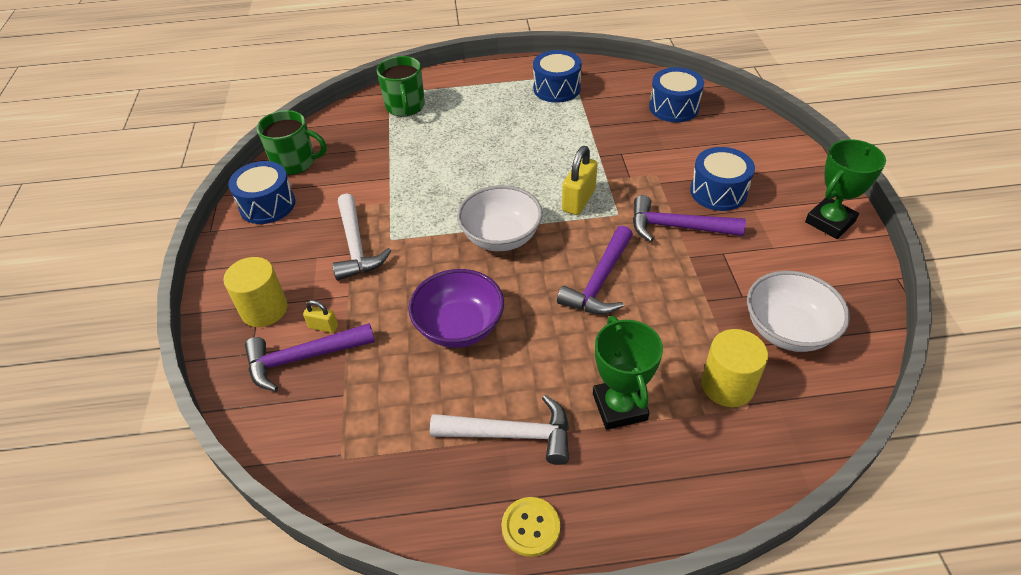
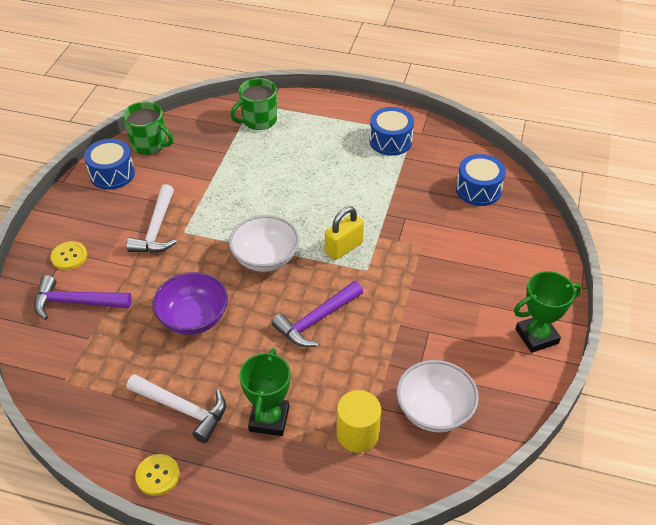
camera: 20 degrees right, 0 degrees up
(264, 309) = (69, 256): yellow cylinder -> yellow button
(323, 326) = (101, 284): yellow padlock -> none
(405, 106) = (258, 120): green mug -> green mug turned 45 degrees clockwise
(677, 227) = (407, 297): purple hammer -> none
(718, 192) = (462, 278): blue drum -> none

